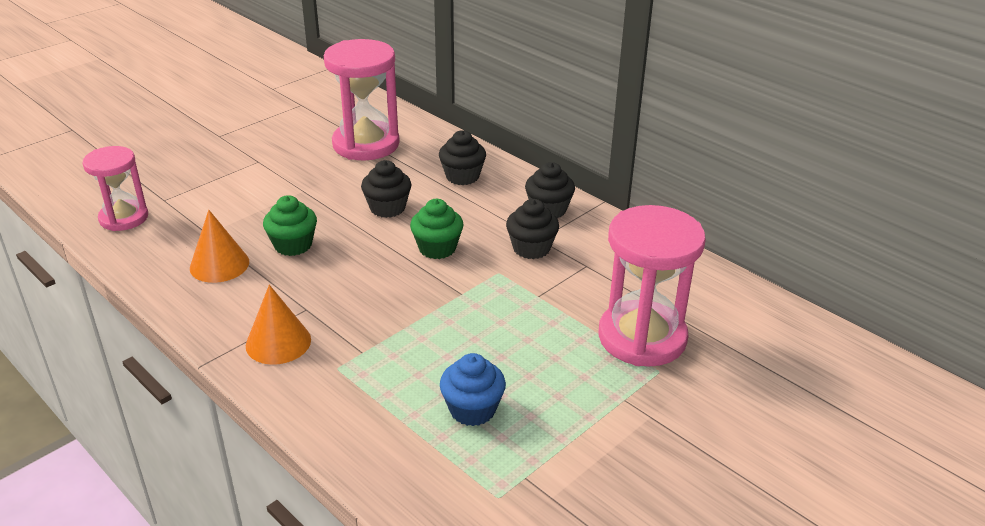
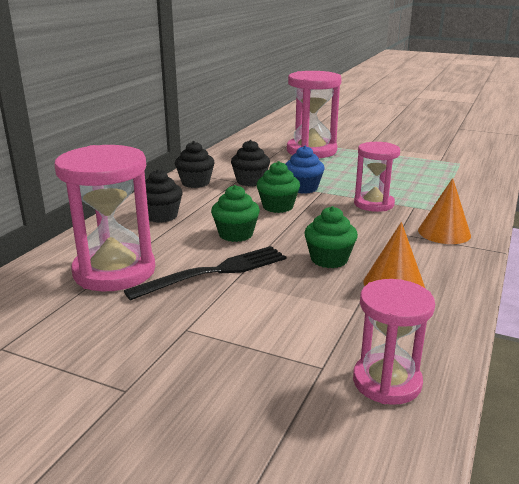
camera: 110 degrees left, 10 degrees down
(325, 185) = (216, 271): none -> black fork
(387, 208) = (236, 234): black cupcake -> green cupcake
(394, 321) = (373, 204): none -> pink hourglass
(472, 409) = (416, 174): blue cupcake -> blue cupcake (303, 188)

